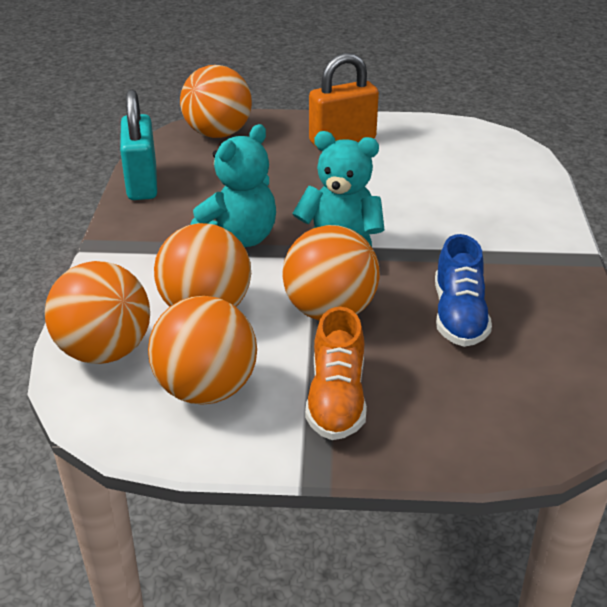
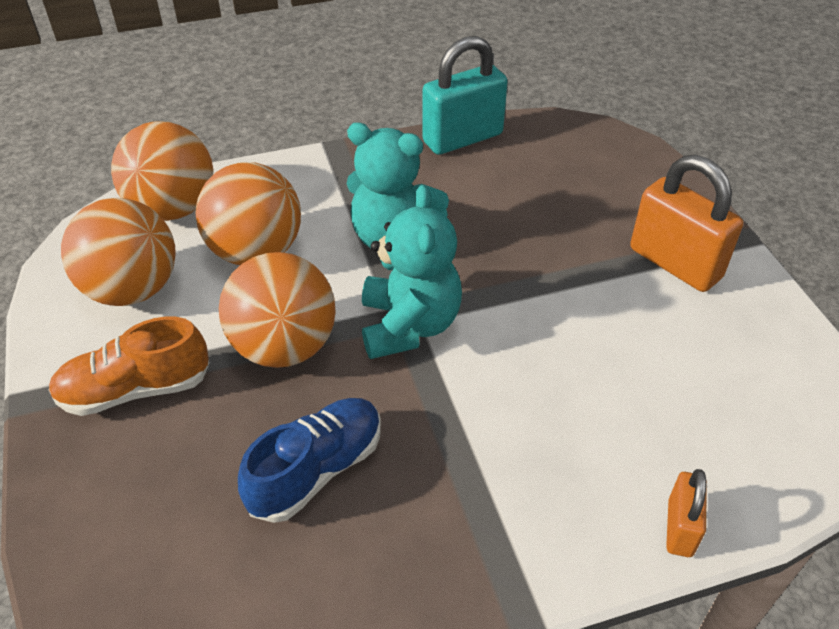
camera: 70 degrees right, 10 degrees up
(218, 134) = (607, 156): orange ball -> none
(459, 316) = (316, 470): blue shoe -> blue shoe turned 150 degrees clockwise
(545, 195) = (680, 528): none -> orange padlock

